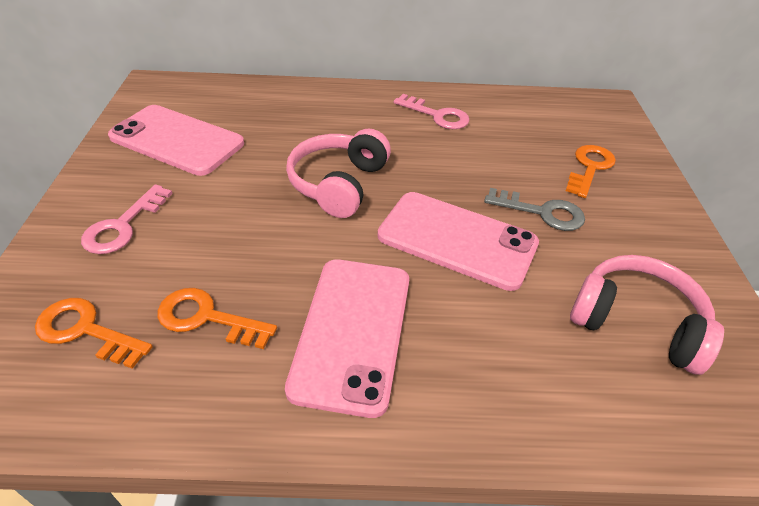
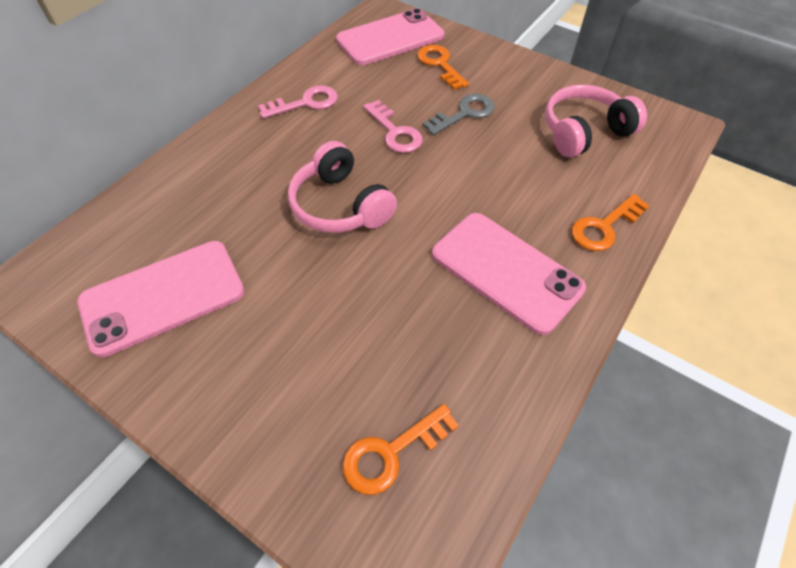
camera: 55 degrees left, 10 degrees up
(123, 226) = (267, 385): pink key -> pink key (395, 132)
(207, 318) = (435, 357): orange key -> orange key (604, 227)
(457, 240) = (458, 170): pink phone -> pink phone (390, 38)

